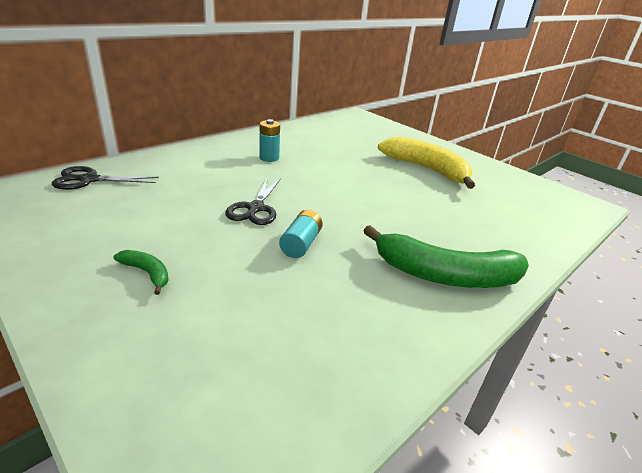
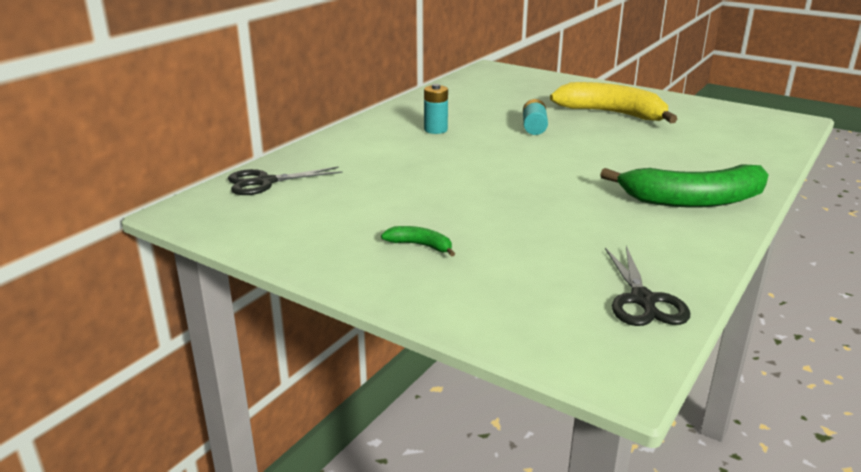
camera: 10 degrees left, 5 degrees down
(255, 208) = (468, 178): black scissors -> black scissors (643, 300)
(301, 244) = (541, 199): turquoise battery -> turquoise battery (534, 127)

